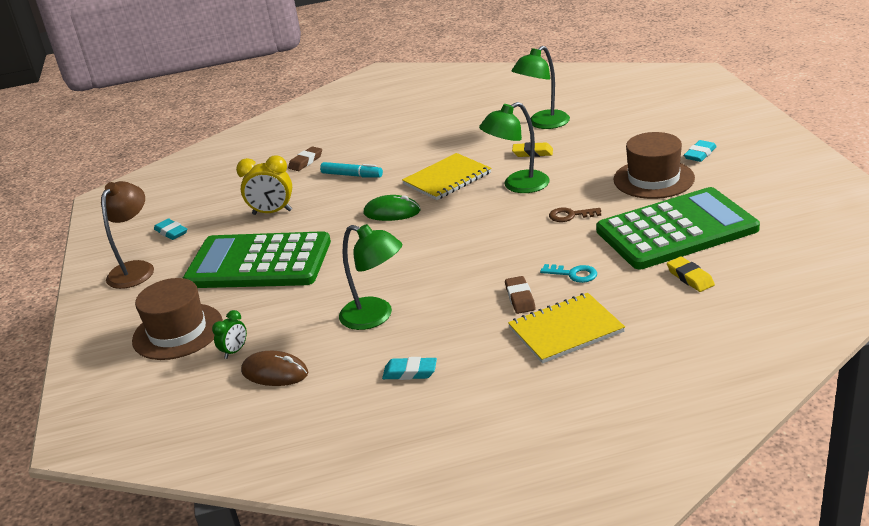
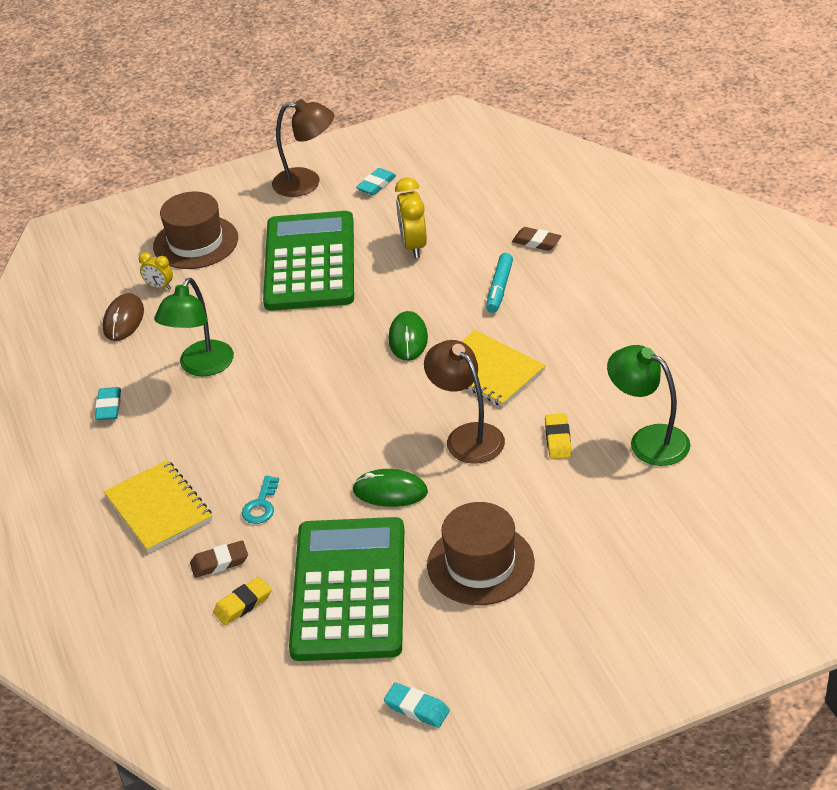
camera: 80 degrees right, 10 degrees up
(235, 351) = (159, 287): green clock -> yellow clock
(518, 186) = (467, 436): green lamp -> brown lamp
(520, 298) = (220, 467): brown eraser -> brown eraser (219, 562)
(570, 215) = (390, 491): brown key -> green mouse
(676, 230) = (348, 590): green calculator -> green calculator turned 150 degrees counterclockwise
(700, 154) = (552, 610): turquoise eraser -> turquoise eraser (417, 708)

